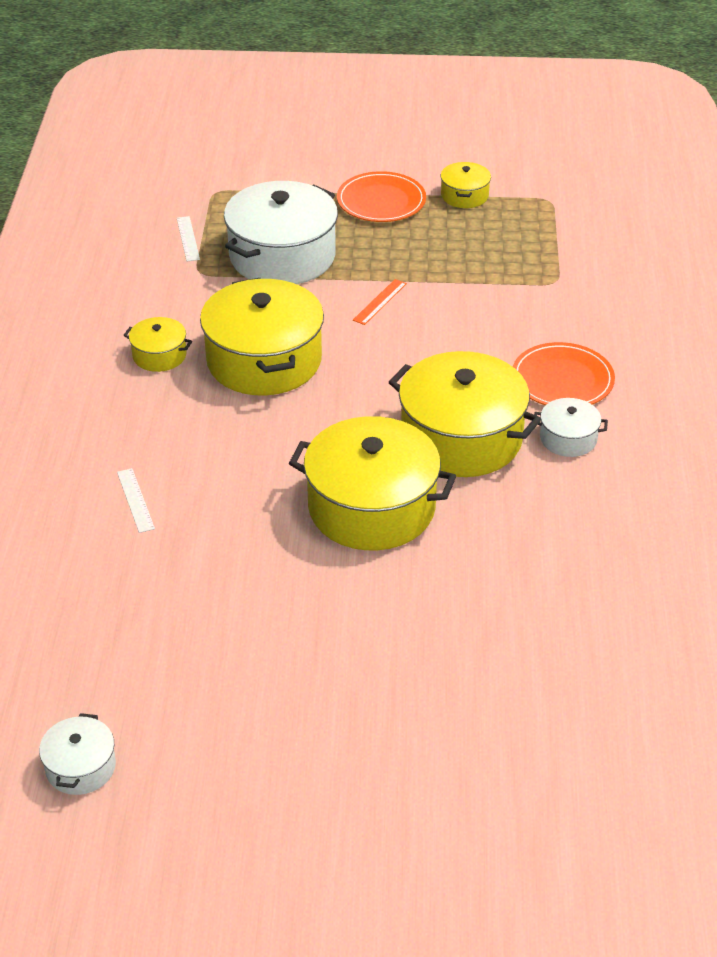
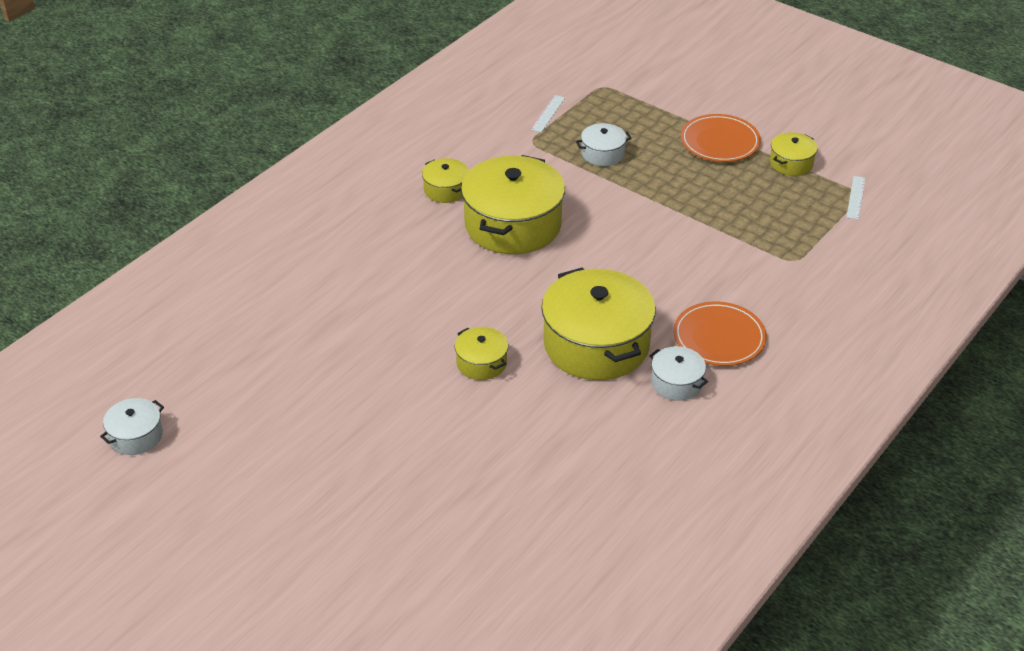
camera: 35 degrees right, 0 degrees up
(135, 500) = (333, 282): white ruler -> white ruler (856, 197)
(282, 256) = (602, 154): white pot -> white pot, size x0.47
(371, 507) = (481, 363): yellow pot -> yellow pot, size x0.47
(380, 302) = (640, 218): orange ruler -> none

